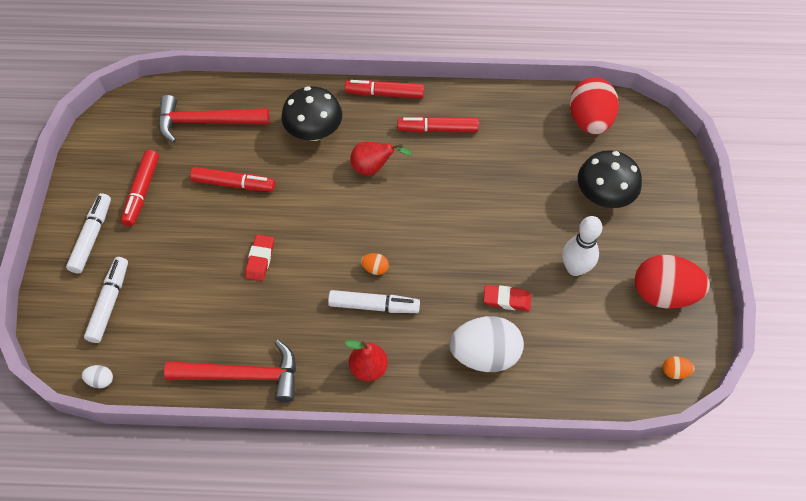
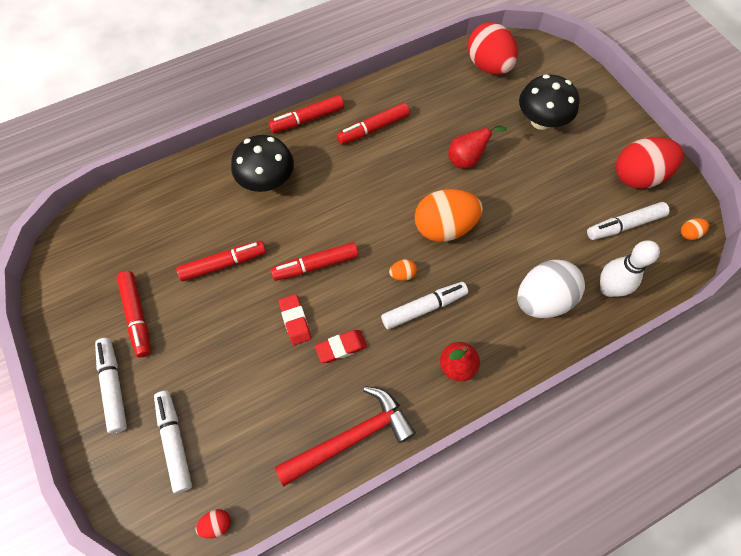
camera: 30 degrees left, 5 degrees up
(101, 380) = (216, 524): white egg -> red egg
(206, 122) = (158, 220): red hammer -> none
(307, 223) = (315, 265): none -> red marker
(373, 168) = (341, 187): red pear -> red pear (467, 159)
(440, 247) = (444, 227): none -> orange egg
(506, 300) = (527, 244): red eraser -> red eraser (341, 347)
(575, 268) = (560, 190): white bowling pin -> white bowling pin (608, 289)
(614, 331) = (624, 225): none -> white marker

